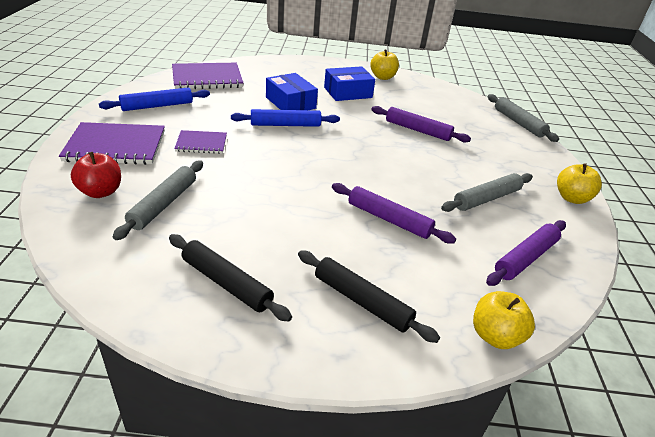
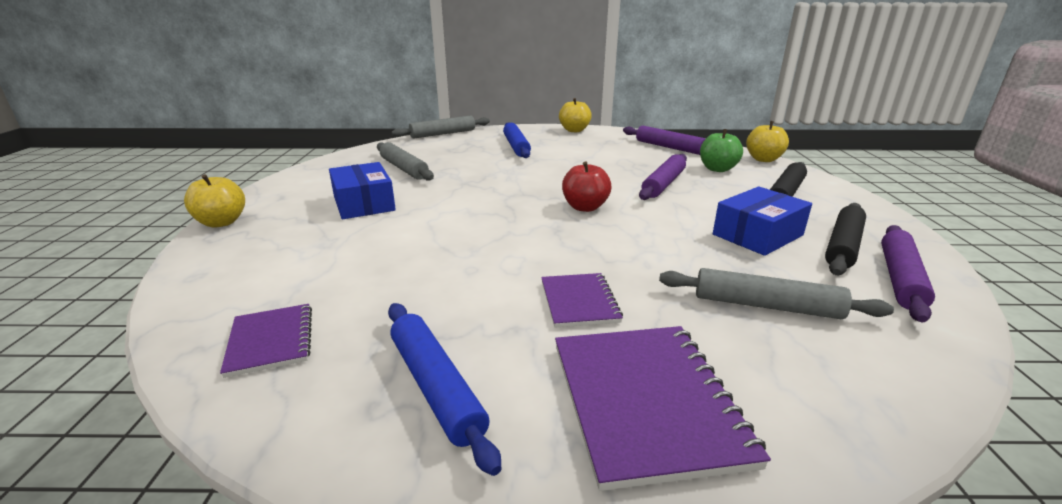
camera: 90 degrees left, 10 degrees down
(101, 192) = (799, 374): red apple -> red apple (585, 207)
(207, 78) = (270, 341): purple notebook -> purple notebook, size x0.57
(285, 125) = (485, 240): blue rolling pin -> blue rolling pin (516, 146)
(290, 103) = (405, 241): blue box -> blue box (757, 235)
(382, 77) = (308, 183): yellow apple -> yellow apple (222, 222)
(417, 130) = (474, 170): purple rolling pin -> purple rolling pin (900, 279)
(442, 273) = (717, 169): none -> green apple
(486, 198) = (597, 152): grey rolling pin -> grey rolling pin (404, 168)

